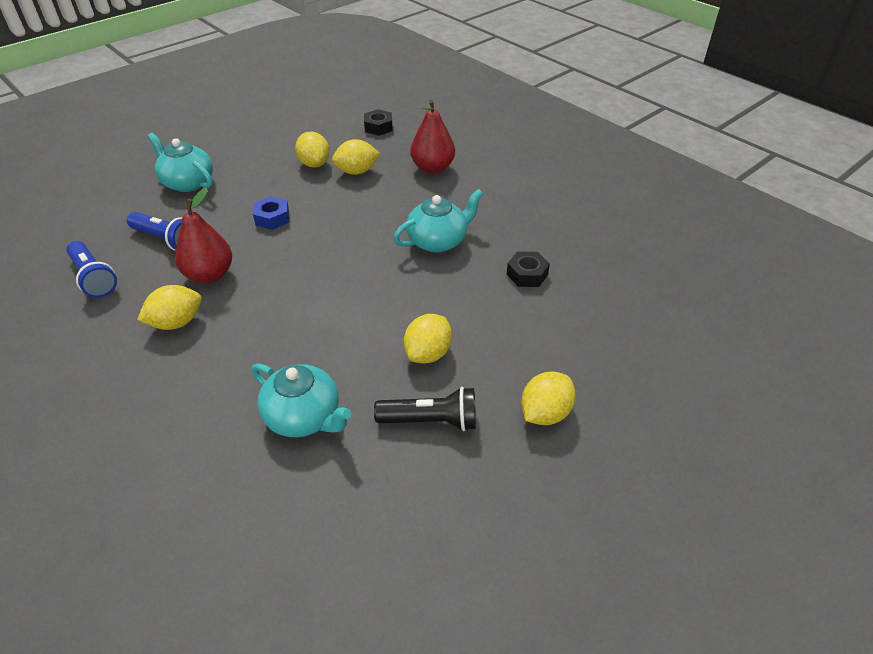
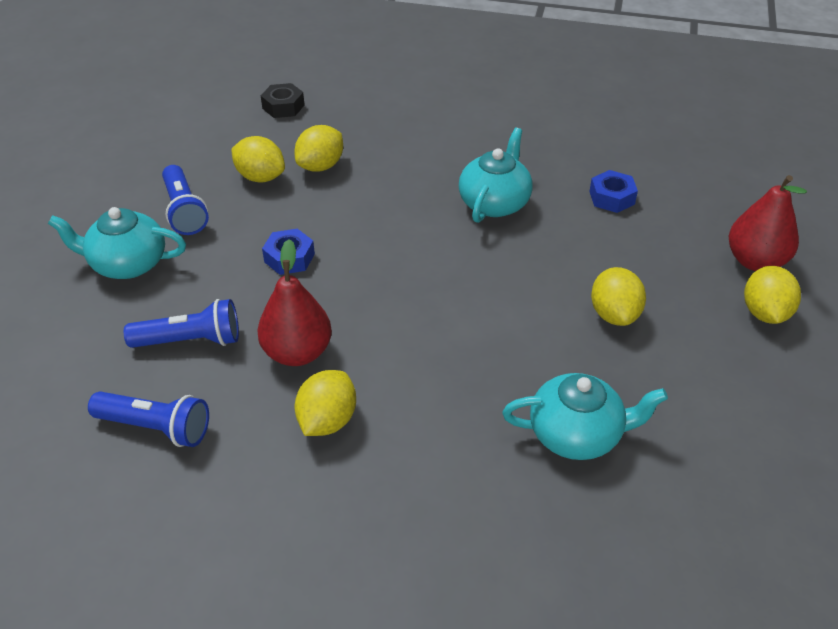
camera: 35 degrees left, 0 degrees up
(250, 166) = (184, 211): none -> blue flashlight
(431, 421) = (687, 372): black flashlight -> none
(432, 168) = (398, 129): red pear -> red pear (755, 261)
(527, 274) = (611, 197): black nut -> blue nut

